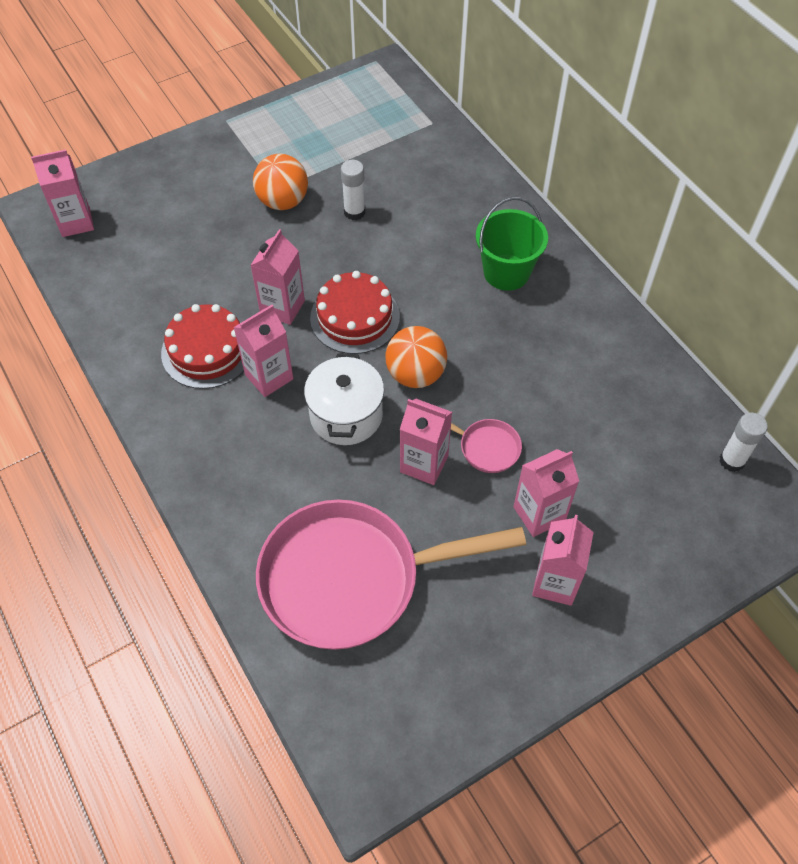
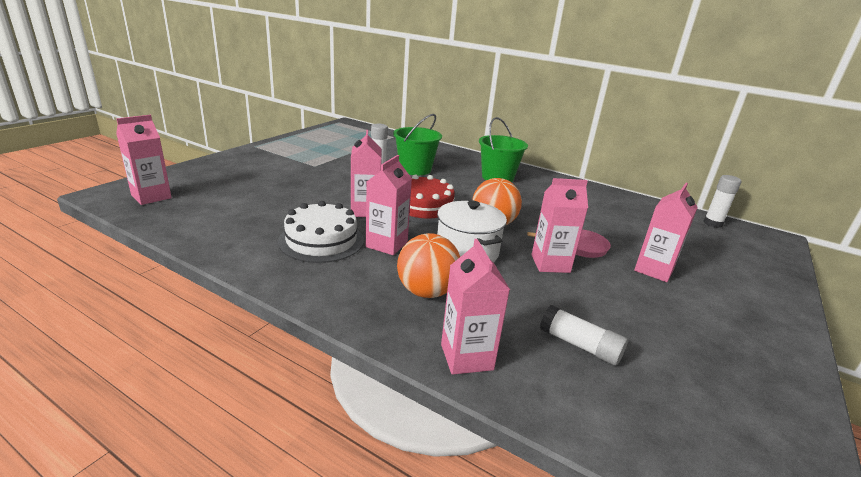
camera: 30 degrees left, 30 degrees down
(207, 350) = (321, 240): red cake -> white cake
(283, 201) = (324, 170): orange ball -> orange ball (426, 292)
(351, 579) = (579, 345): pink pan -> white glue stick
(403, 225) = (415, 169): none -> green bucket
(555, 583) = (714, 302): pink carton -> pink carton (466, 357)

